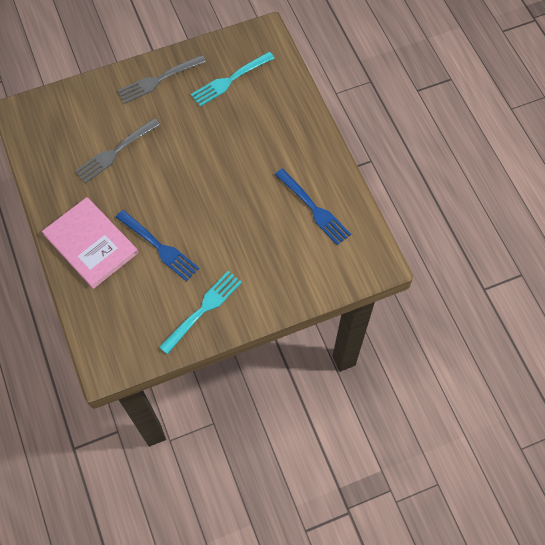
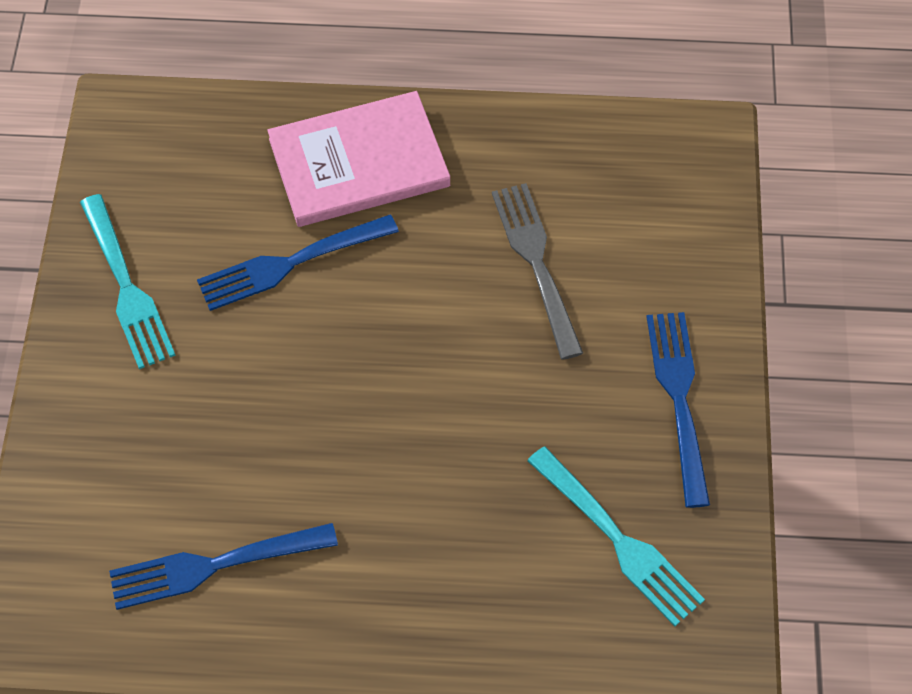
camera: 115 degrees right, 5 degrees down
(159, 79) = (679, 400): grey fork -> blue fork
(230, 80) = (616, 539): turquoise fork -> turquoise fork turned 150 degrees clockwise

